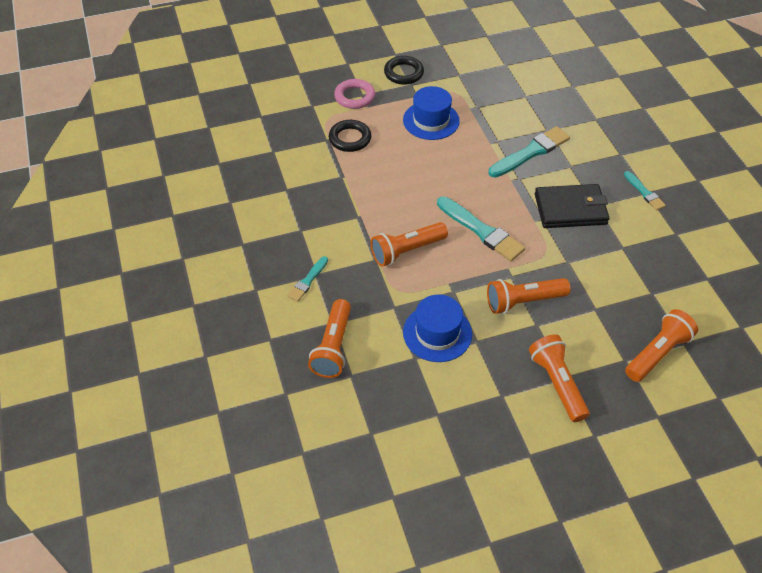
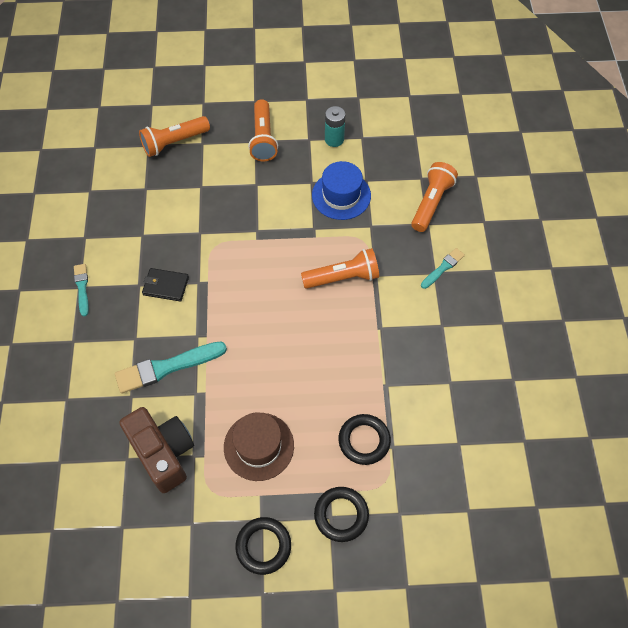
camera: 165 degrees left, 10 degrees up
(354, 97) = (341, 515): pink ring -> black ring
(431, 120) = (259, 446): blue hat -> brown hat
(471, 402) = (334, 139): none -> turquoise battery
(481, 230) = (264, 282): turquoise brush -> none
(501, 104) = (163, 453): none -> brown camera
(523, 301) = (257, 205): orange flashlight -> none
(570, 209) = (166, 286): black wallet -> black wallet, size x0.60

